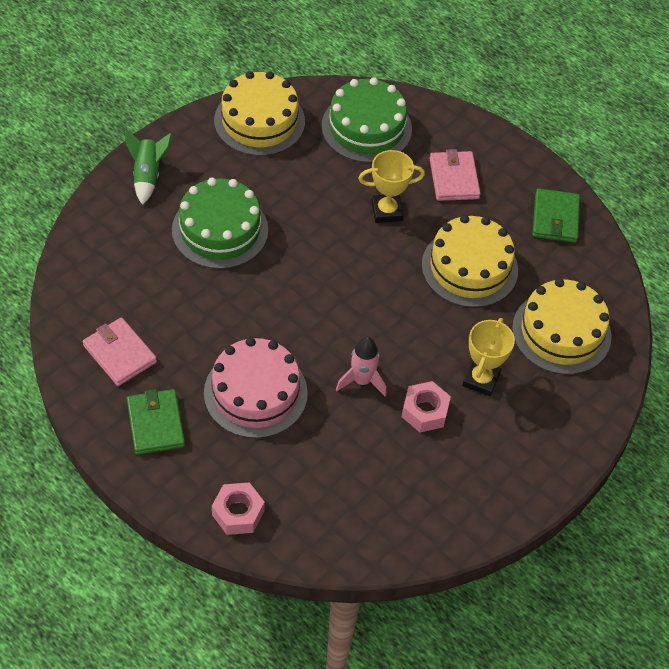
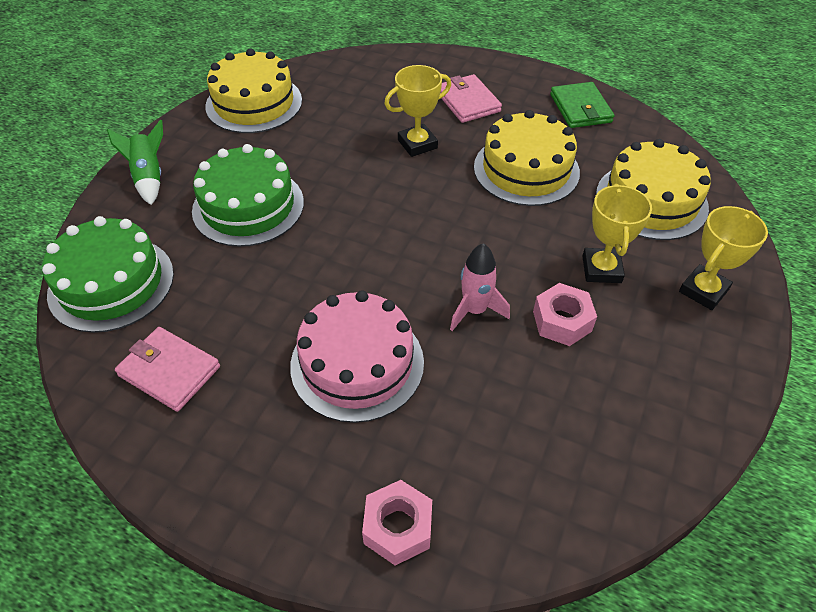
camera: 15 degrees left, 5 degrees down
(155, 424) = (243, 444): green wallet -> none
(366, 128) = (363, 83): green cake -> green cake (111, 283)
(552, 424) = (703, 291): none -> yellow trophy

